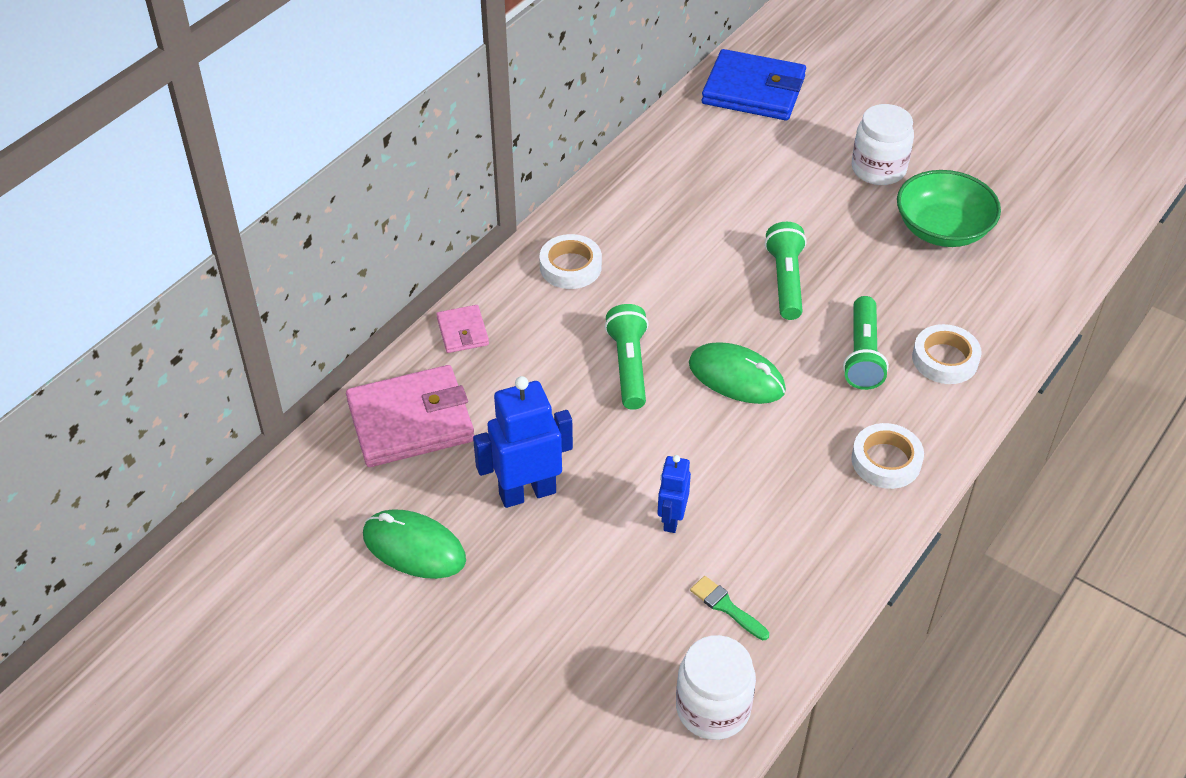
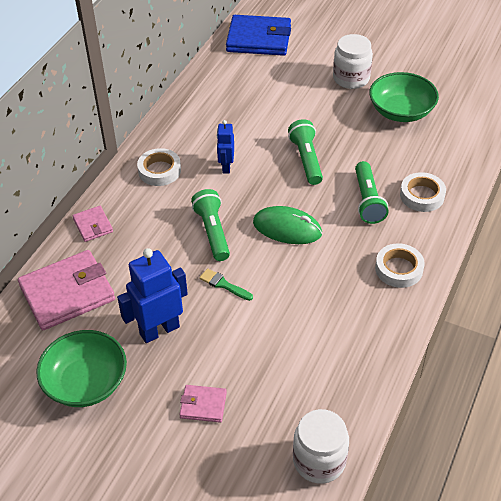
camera: 10 degrees left, 0 degrees up
(414, 548) = (86, 382): green mouse -> green bowl
(568, 605) = (203, 405): none -> pink wallet
(671, 519) = (263, 332): blue robot -> blue robot (226, 167)
(726, 607) = (313, 387): green brush -> green brush (224, 285)

